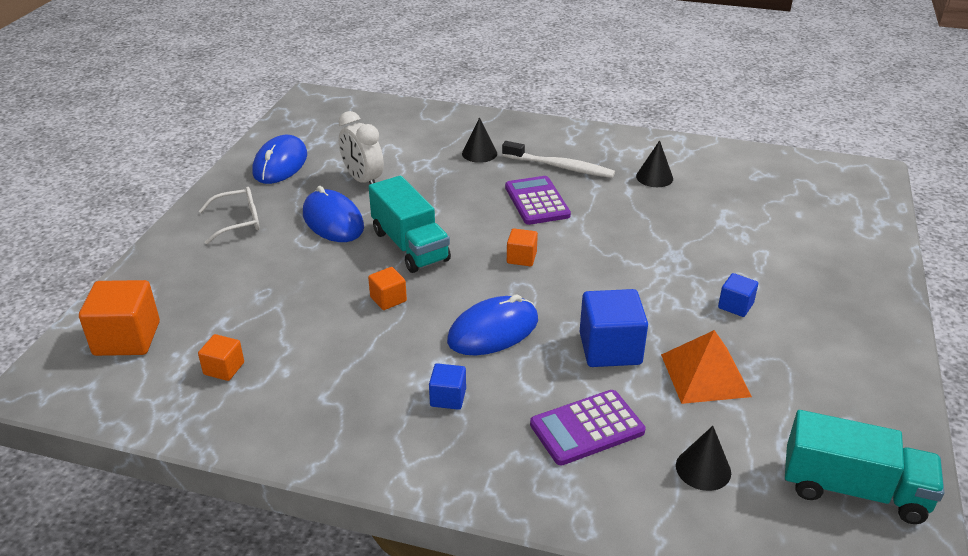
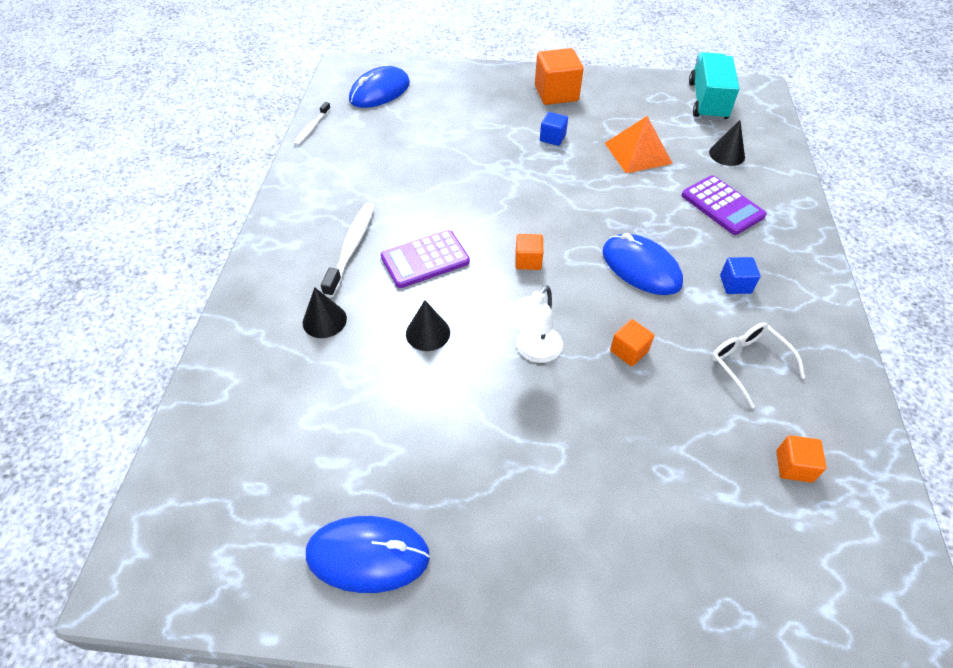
camera: 100 degrees left, 15 degrees up
(127, 338) = (805, 596): orange cube -> orange cube (556, 93)
(238, 221) = (531, 558): white glasses -> white glasses (747, 363)
(333, 220) = (502, 440): blue mouse -> blue mouse (380, 92)
(363, 180) = (402, 430): white clock -> none
(410, 246) = (533, 351): turquoise truck -> white lamp
(610, 349) = (632, 198): blue cube -> none
(654, 177) = (366, 181): black cone -> black cone (428, 333)
(743, 151) = (312, 128): none -> white toothbrush

